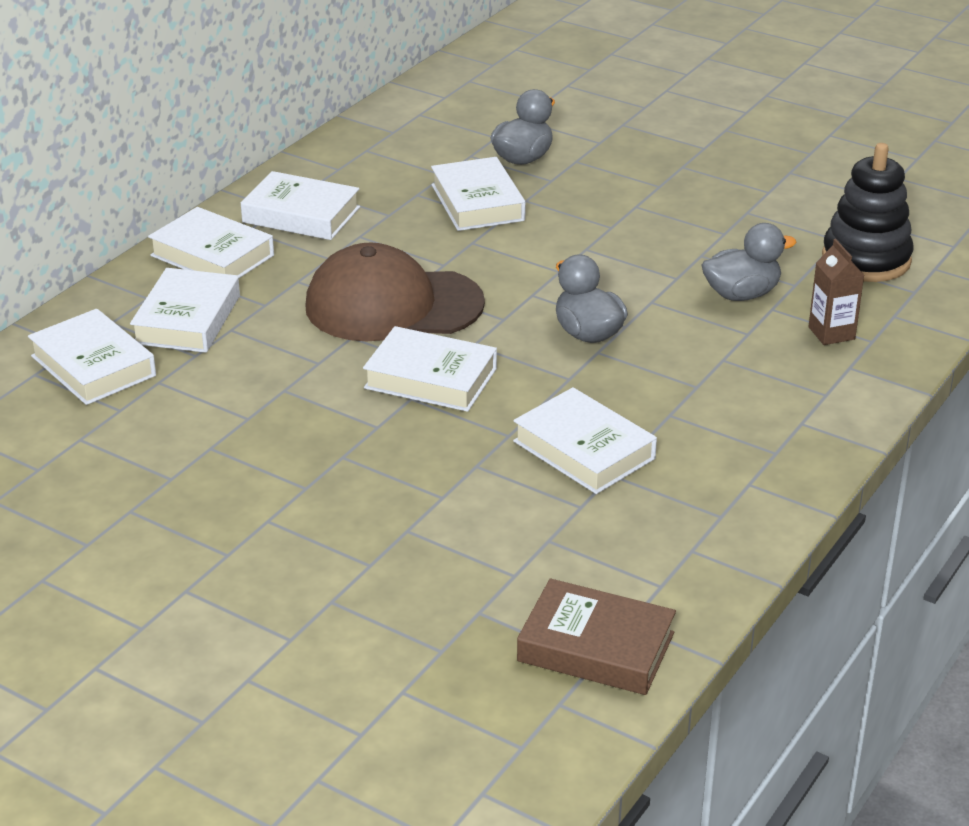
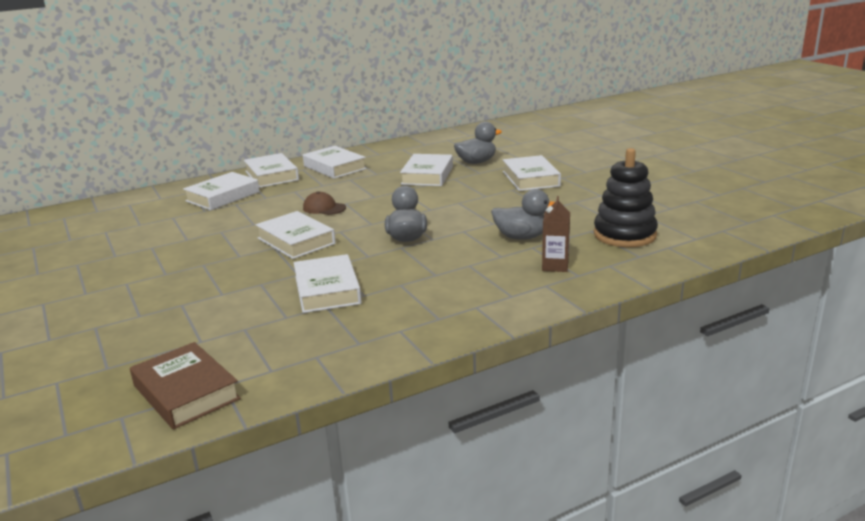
camera: 30 degrees right, 10 degrees down
(93, 366) = (156, 206): white book -> white book (530, 179)
(393, 305) = (324, 208): brown cap -> brown cap, size x0.43

